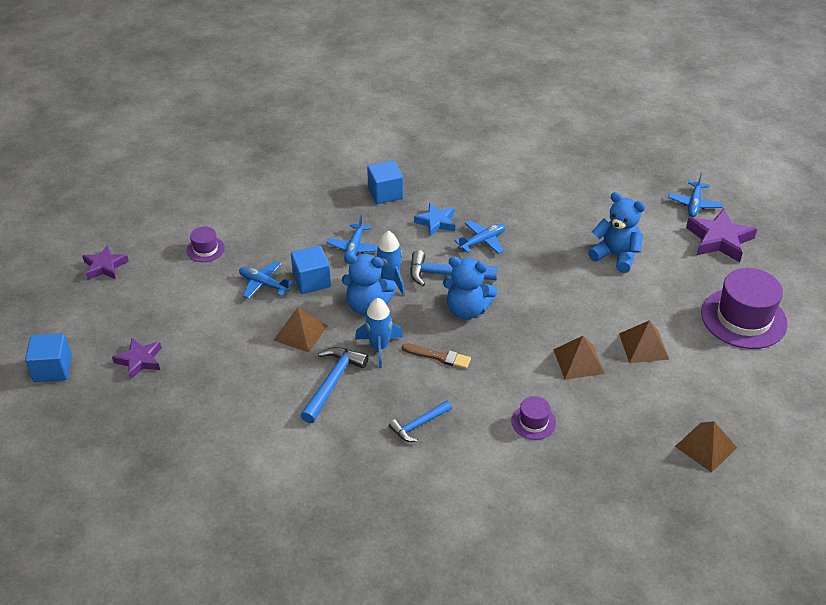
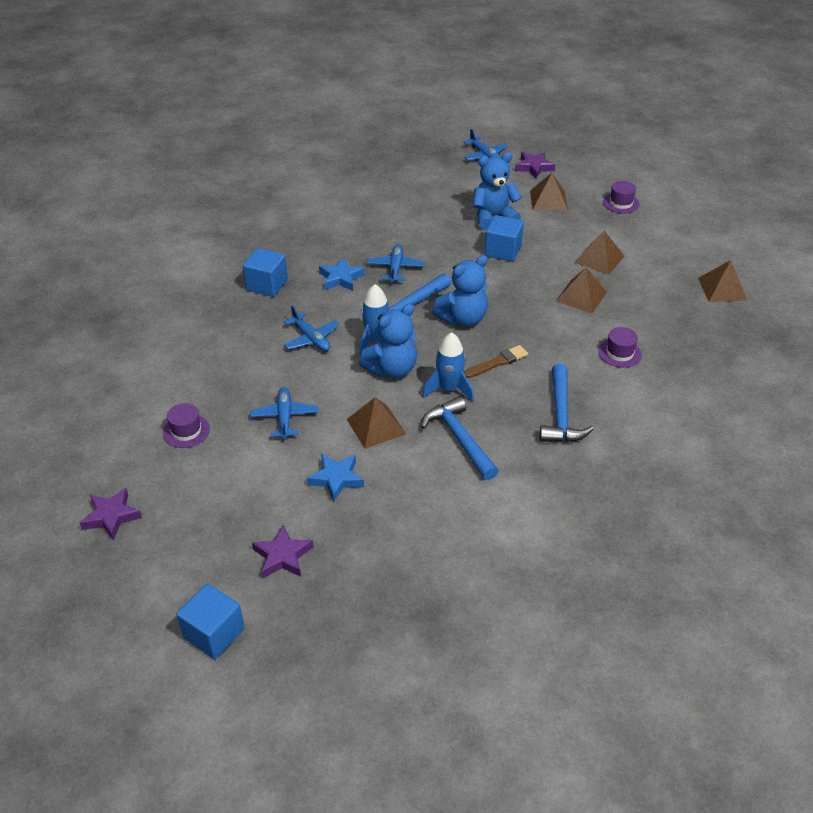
camera: 50 degrees left, 0 degrees up
(230, 344) = (336, 479): none -> blue star
(263, 284) = (285, 417): blue plane -> blue plane turned 105 degrees clockwise
(311, 281) = (319, 385): blue cube -> blue cube (503, 251)
(419, 425) = (561, 415): blue hammer -> blue hammer, size x1.53
(684, 273) = (548, 200): none -> brown pyramid
(719, 240) = (534, 167): purple star -> purple star, size x0.65
(743, 318) = (621, 203): purple hat -> purple hat, size x0.48

